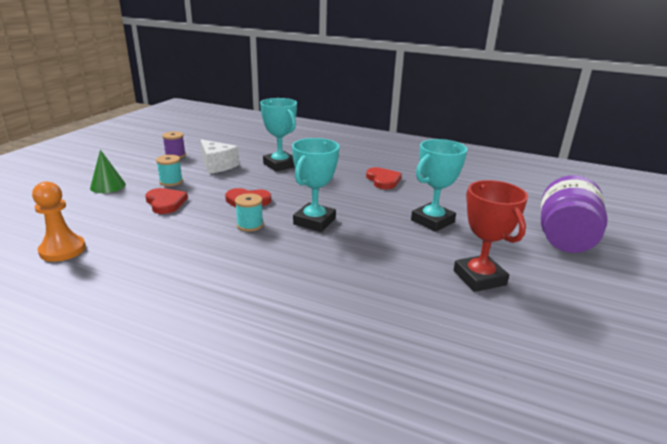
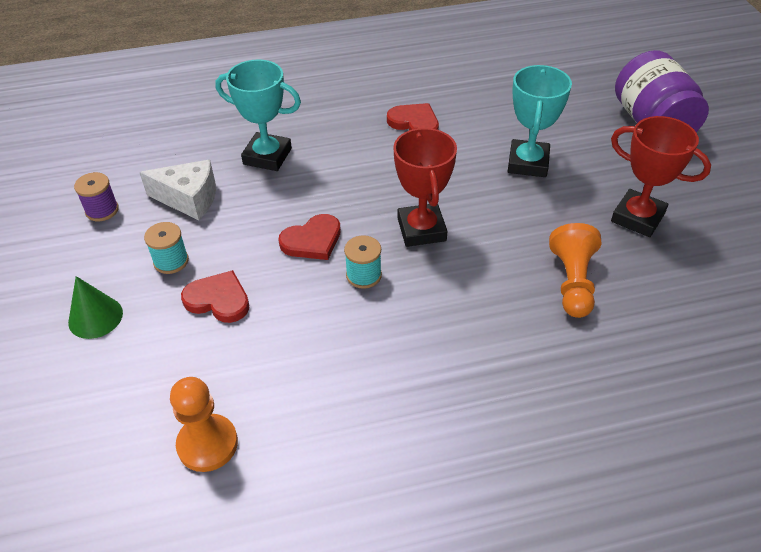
camera: 35 degrees left, 20 degrees up
(314, 221) = (421, 229): turquoise trophy -> red trophy
(375, 286) = (572, 282): none -> orange pawn

